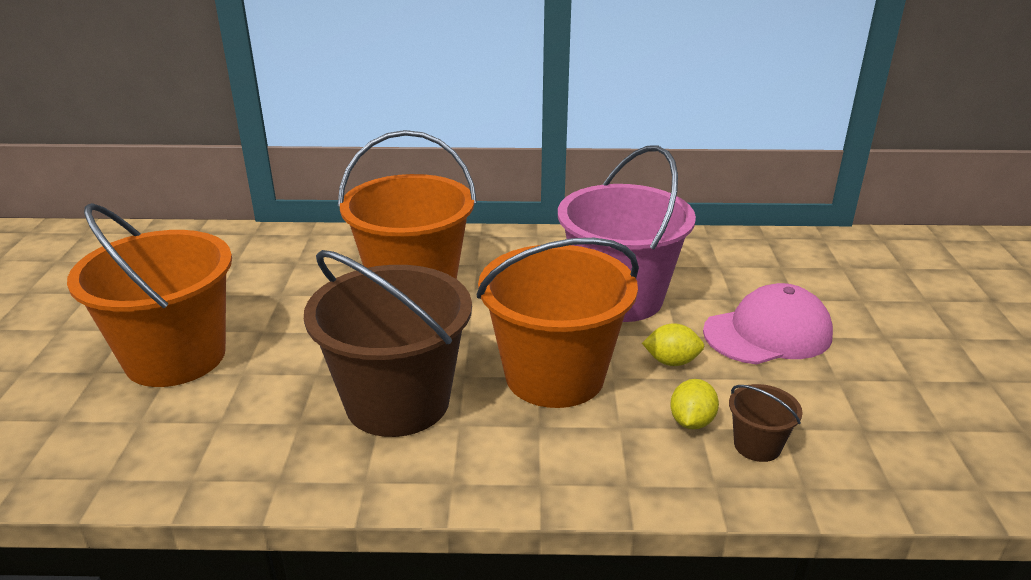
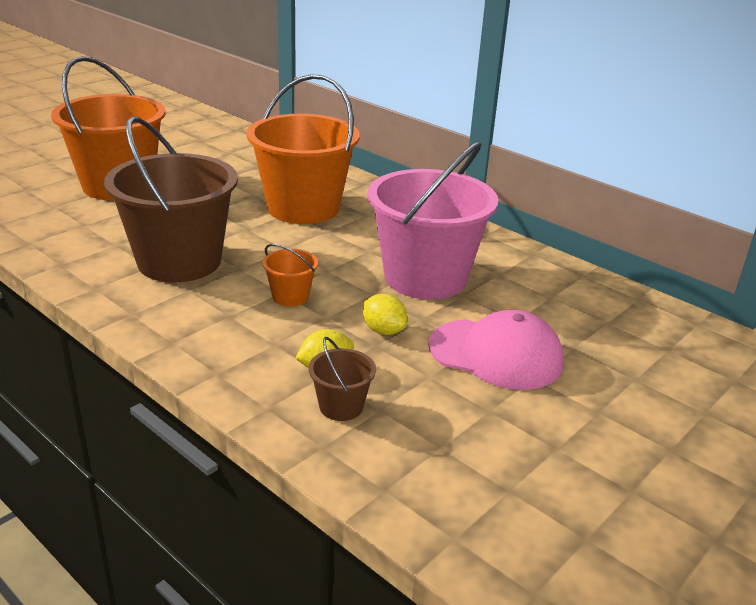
camera: 40 degrees right, 0 degrees up
(554, 376) = (290, 296): orange bucket -> orange bucket, size x0.42

